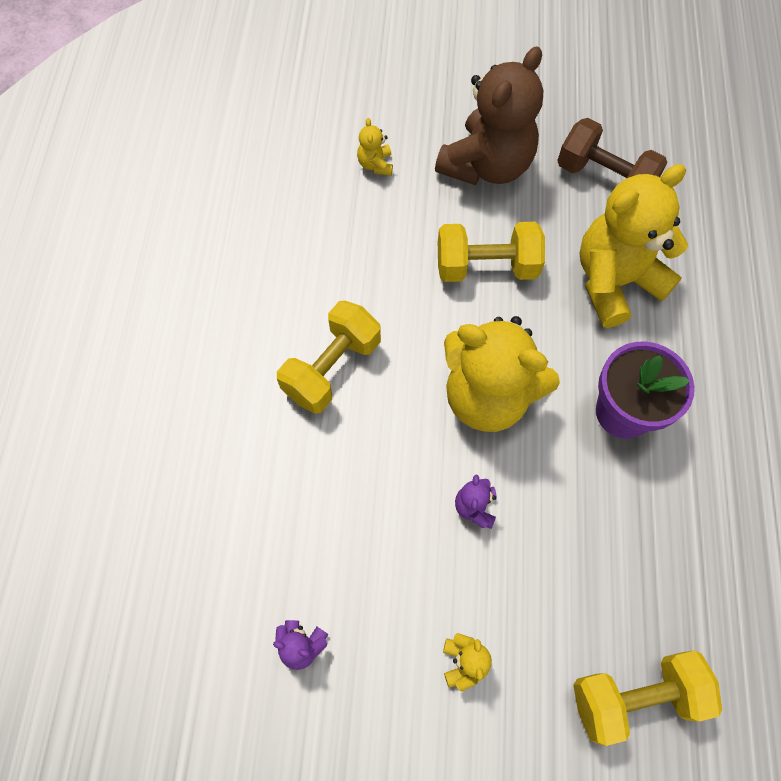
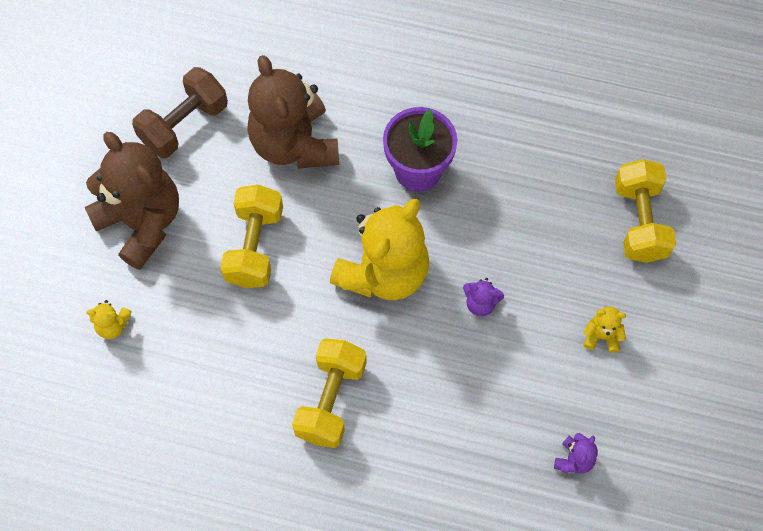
camera: 80 degrees left, 0 degrees up
(332, 368) = (331, 400): yellow dumbbell -> yellow dumbbell turned 60 degrees clockwise
(615, 281) = (294, 144): yellow teddy bear -> brown teddy bear

